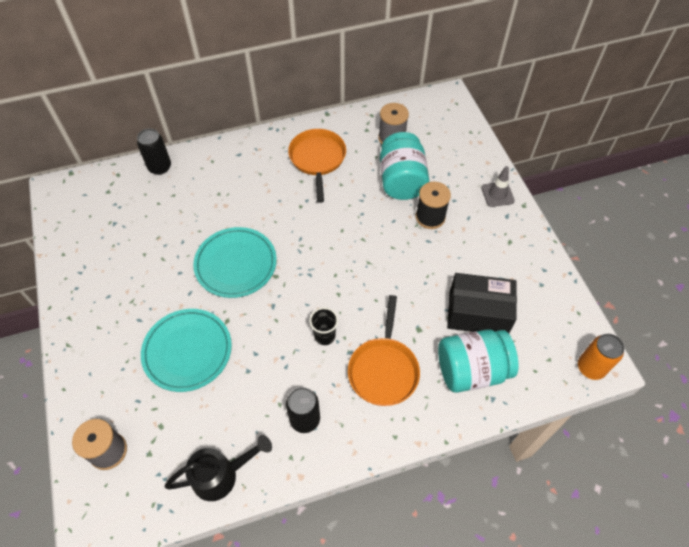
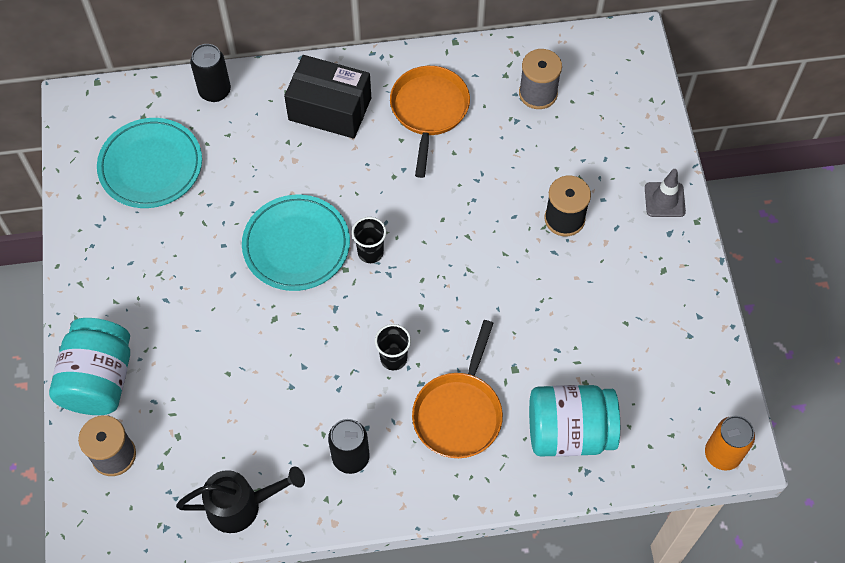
camera: 10 degrees right, 5 degrees up
(187, 351) = (221, 350): turquoise plate -> turquoise plate (151, 166)
(293, 261) = (370, 252): none -> black cup
(401, 181) = (537, 160): turquoise jar -> turquoise jar (99, 380)
(478, 313) = (595, 360): black box -> black box (330, 109)

